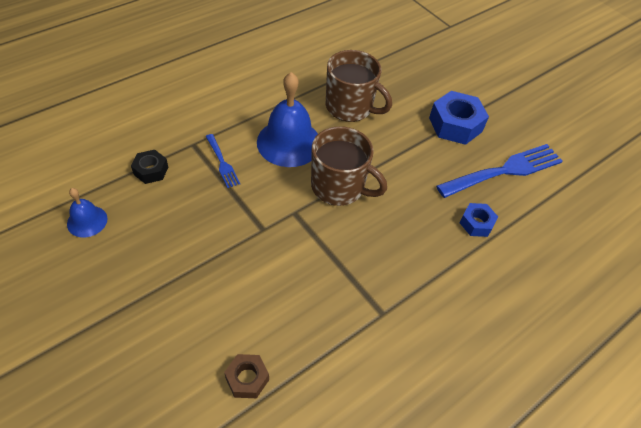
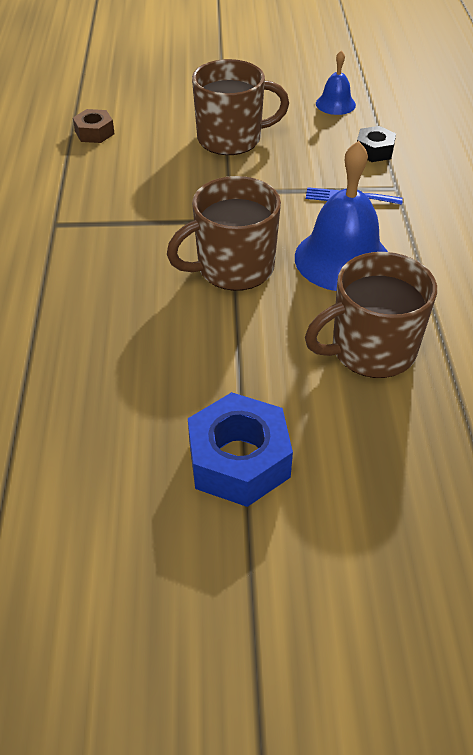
camera: 130 degrees right, 5 degrees down
(189, 265) = (231, 139): none -> brown mug
(476, 223) = (60, 360): blue nut -> none
(504, 171) = (99, 457): blue fork -> none

